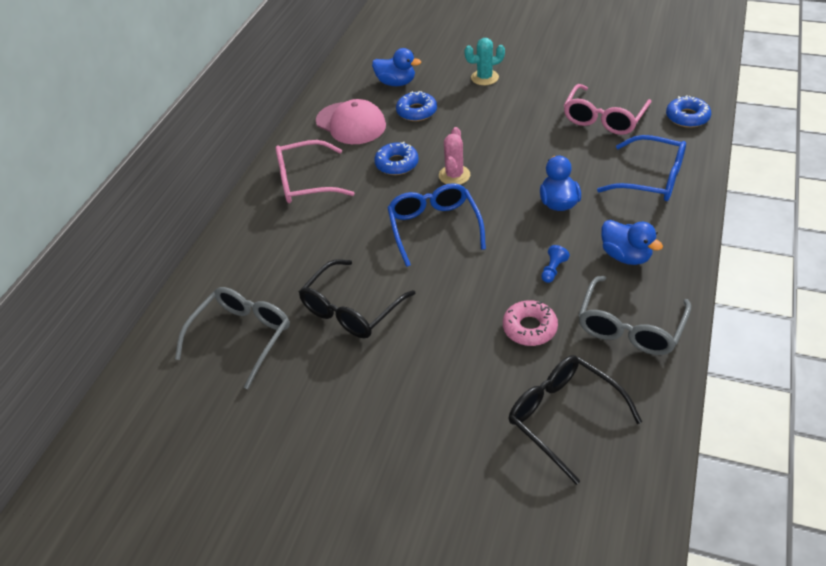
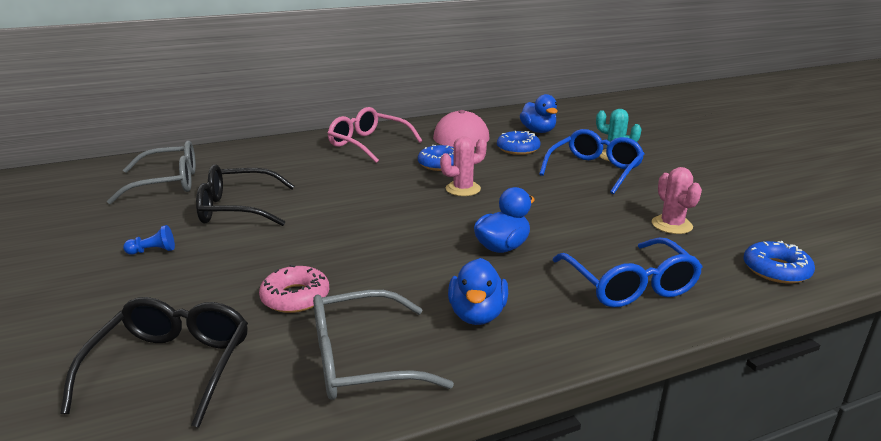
camera: 45 degrees right, 20 degrees down
(434, 227) = (382, 204): blue glasses -> blue glasses (594, 170)
(553, 270) = (398, 279): blue pawn -> blue pawn (153, 251)
(603, 118) = (671, 225): pink glasses -> pink cactus

